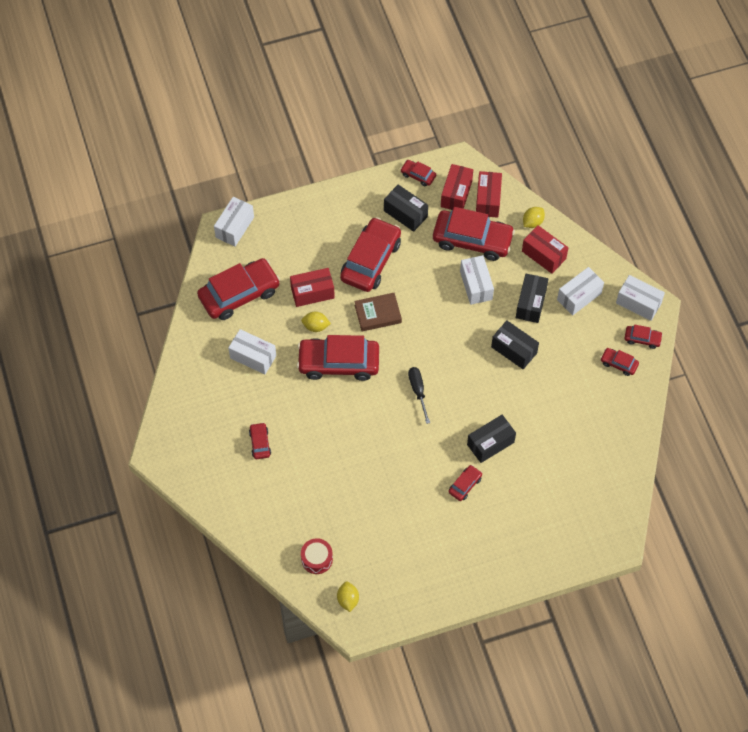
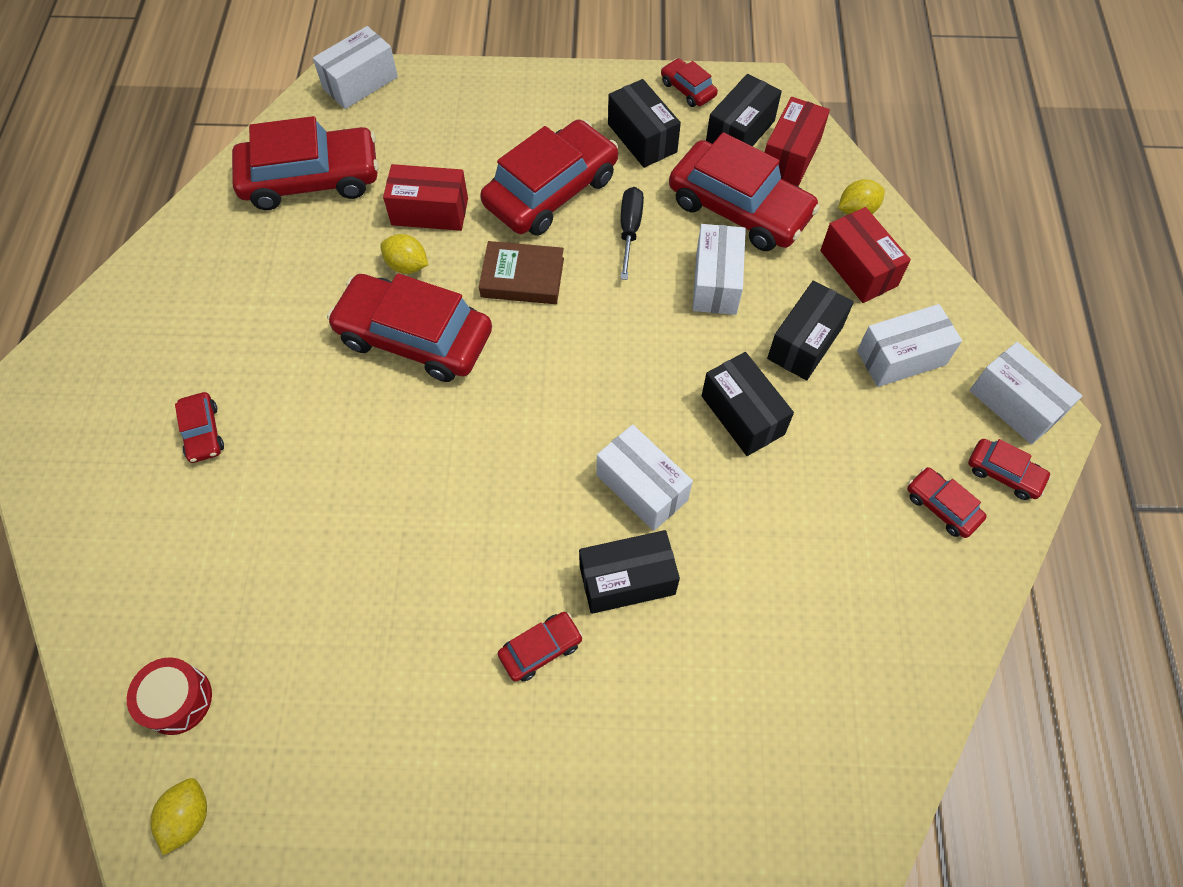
camera: 20 degrees right, 0 degrees up
(253, 357) = (276, 282): white box -> white box (642, 487)
(260, 443) = (203, 432): red car -> red car turned 150 degrees clockwise
(418, 391) = (531, 432): black screwdriver -> black screwdriver (629, 230)
(456, 194) = (740, 132): red box -> black box

